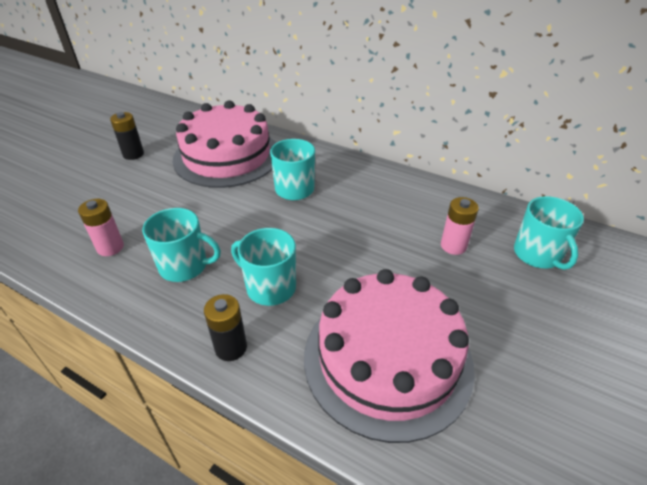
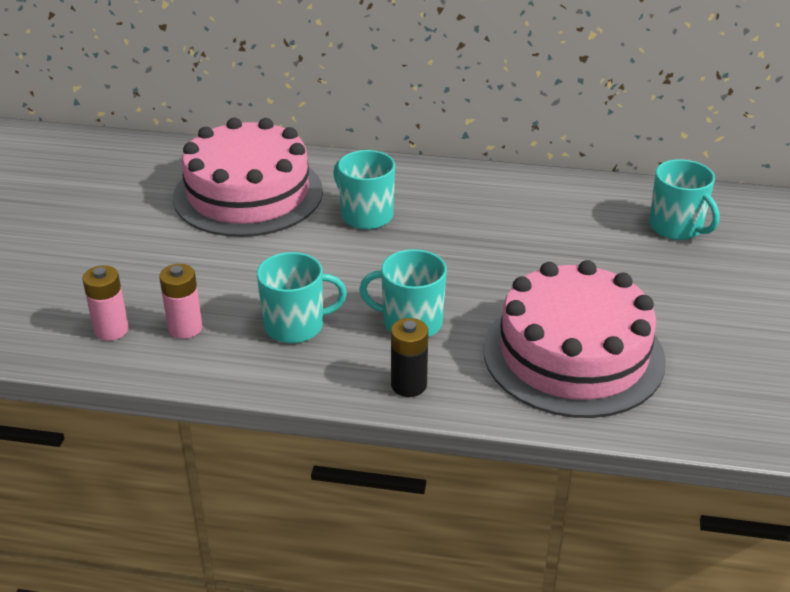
camera: 20 degrees left, 5 degrees down
(133, 154) = (113, 217): black battery -> none
(453, 246) = (586, 238): pink battery -> pink battery (111, 330)

